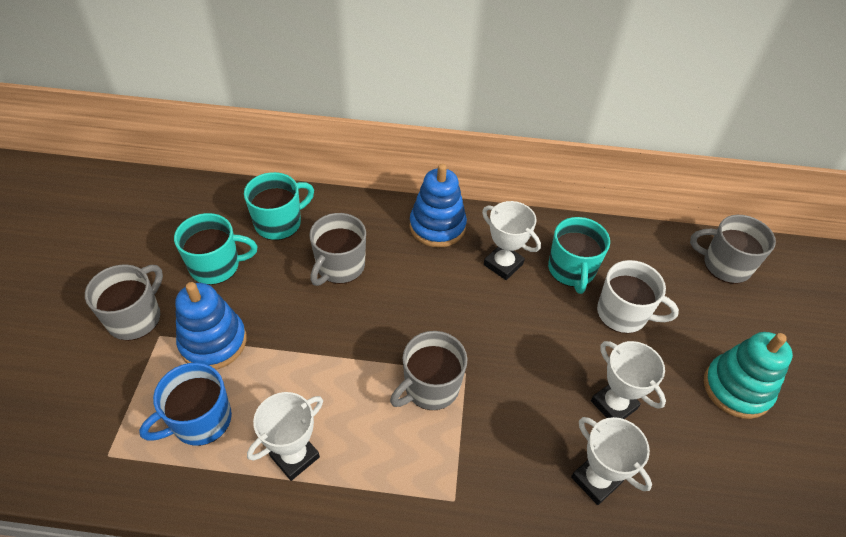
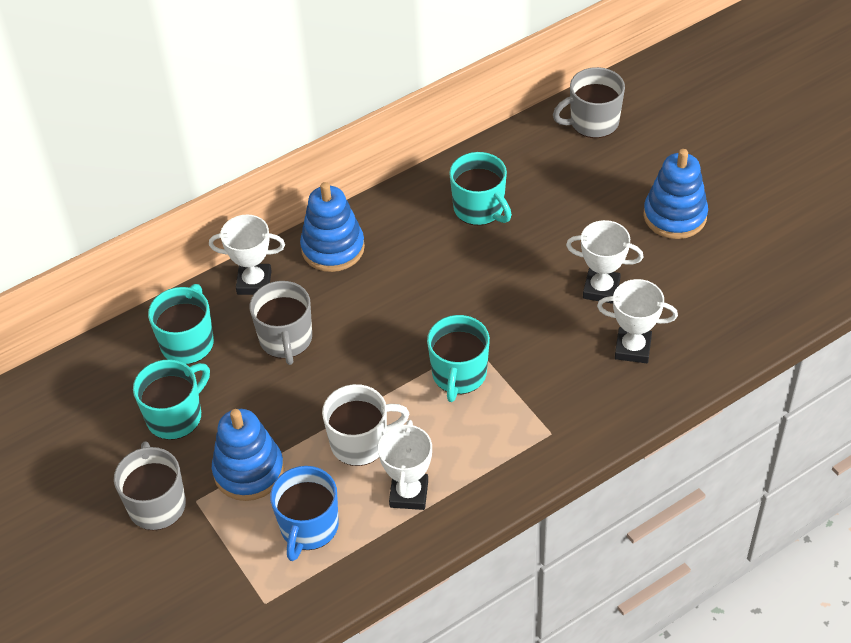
camera: 35 degrees left, 0 degrees up
(430, 387) = (459, 375): grey mug -> turquoise mug
(503, 264) = (421, 242): white trophy -> white trophy (254, 282)
(623, 314) = (550, 216): white mug -> white mug (360, 442)
(736, 388) = (674, 216): turquoise stacking toy -> blue stacking toy

